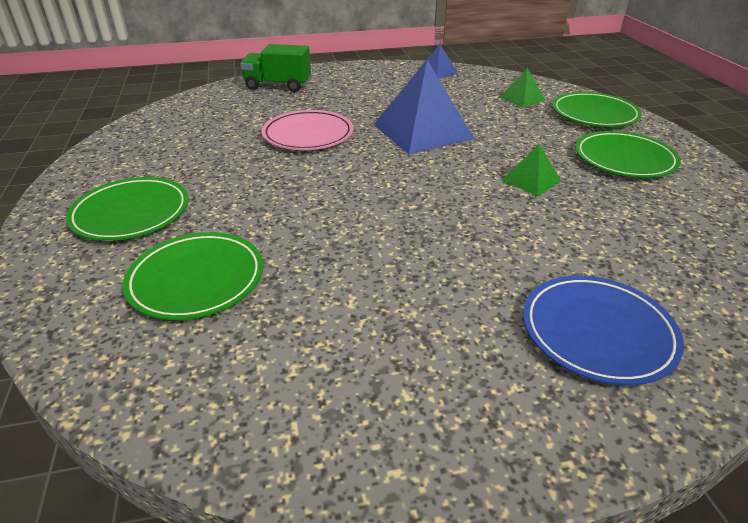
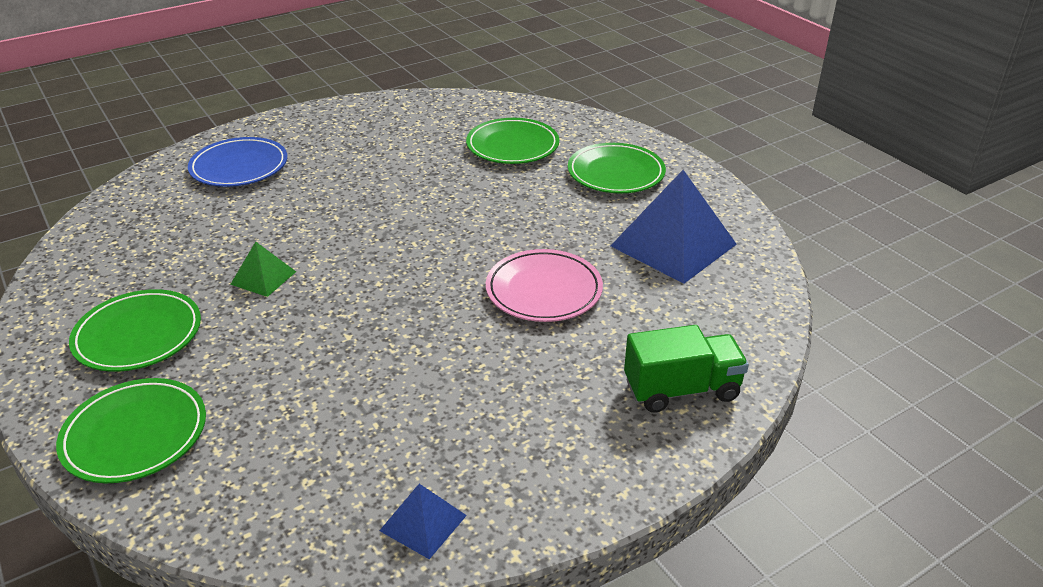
camera: 160 degrees right, 0 degrees up
(422, 131) = (402, 329): blue pyramid -> blue pyramid (673, 245)
(522, 98) = (251, 455): green pyramid -> none

